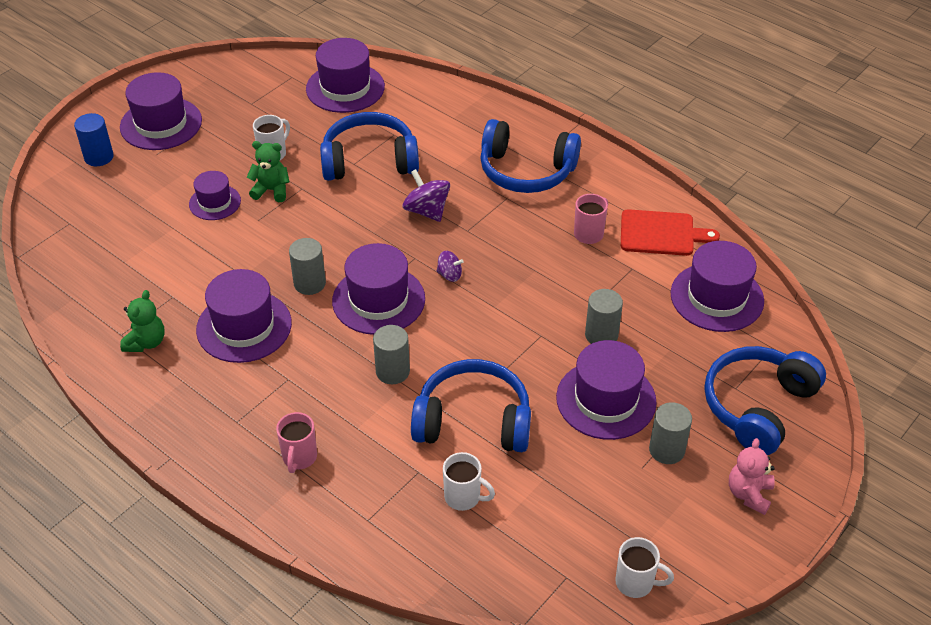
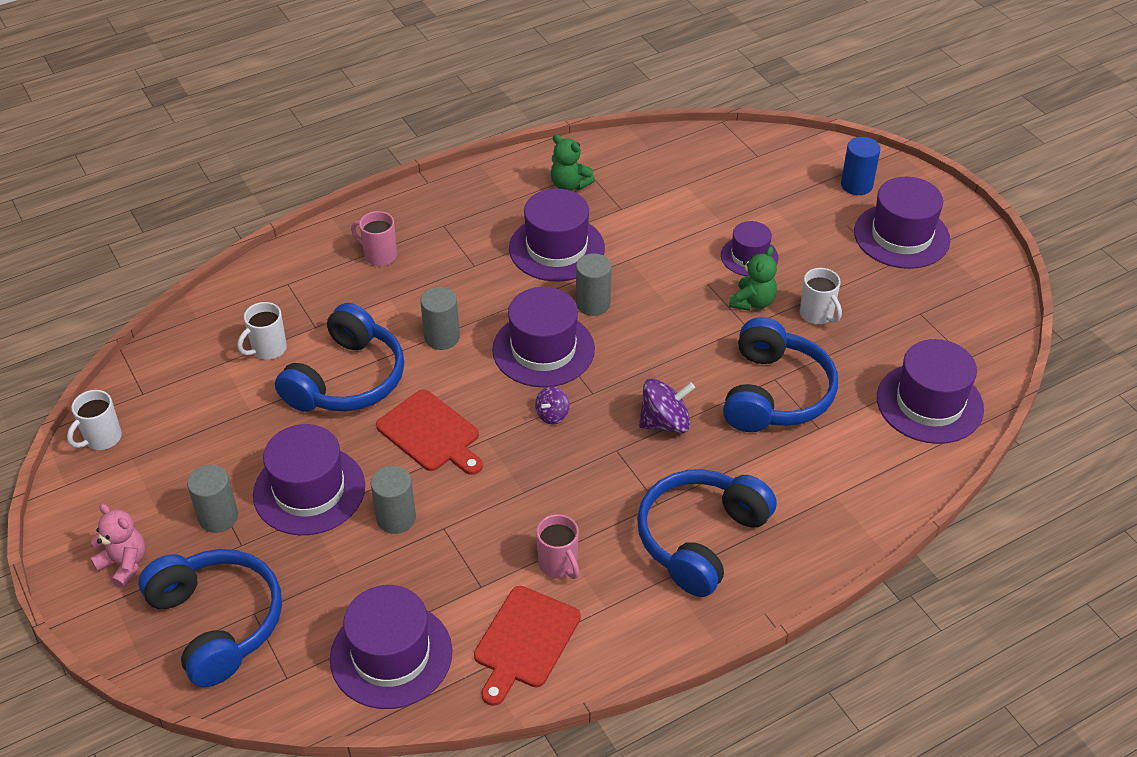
camera: 110 degrees right, 0 degrees up
(506, 342) = (431, 433): none -> red cutting board

